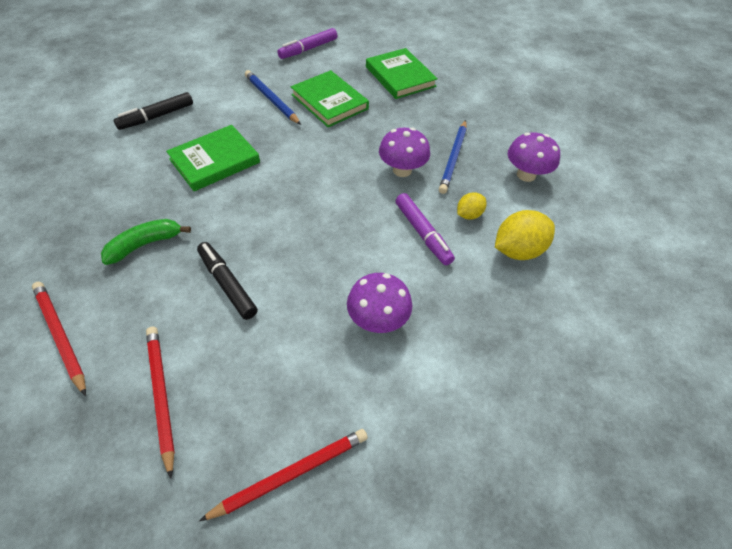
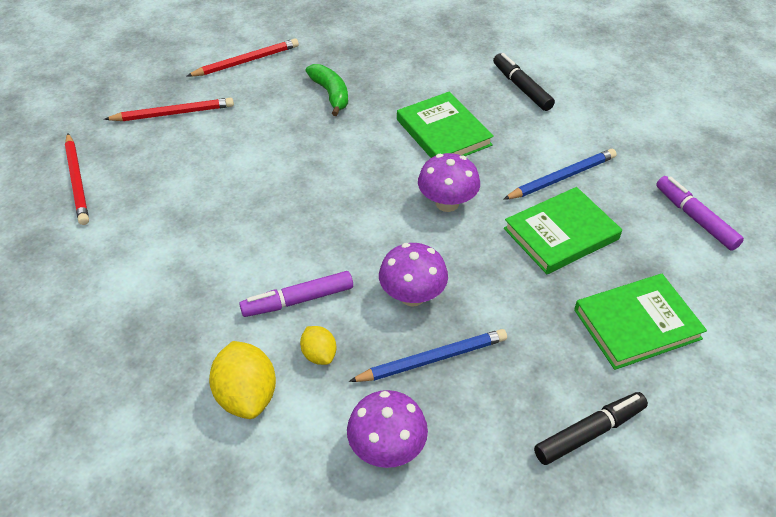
camera: 100 degrees right, 5 degrees down
(227, 284) = (270, 145): black marker -> black marker (589, 432)
(378, 320) = (193, 246): purple mushroom -> purple mushroom (447, 203)
(453, 158) = (432, 359): blue pencil -> blue pencil turned 135 degrees clockwise

